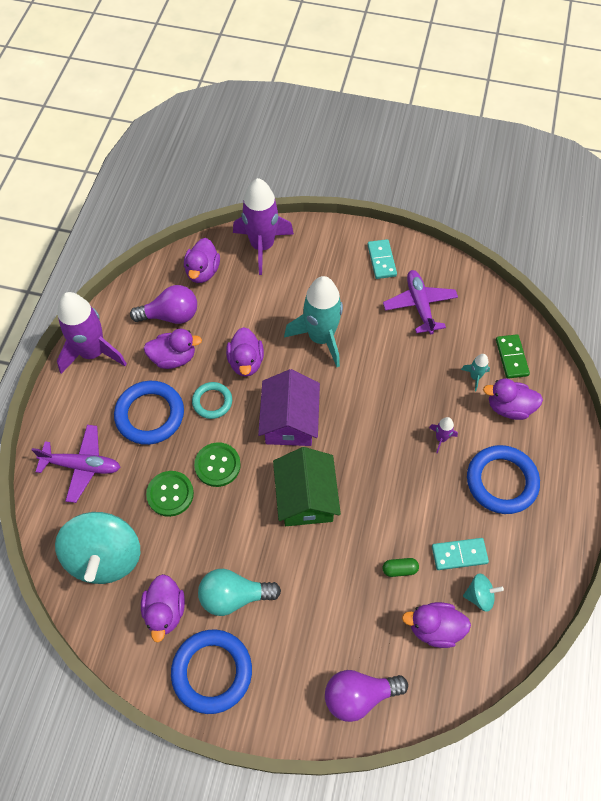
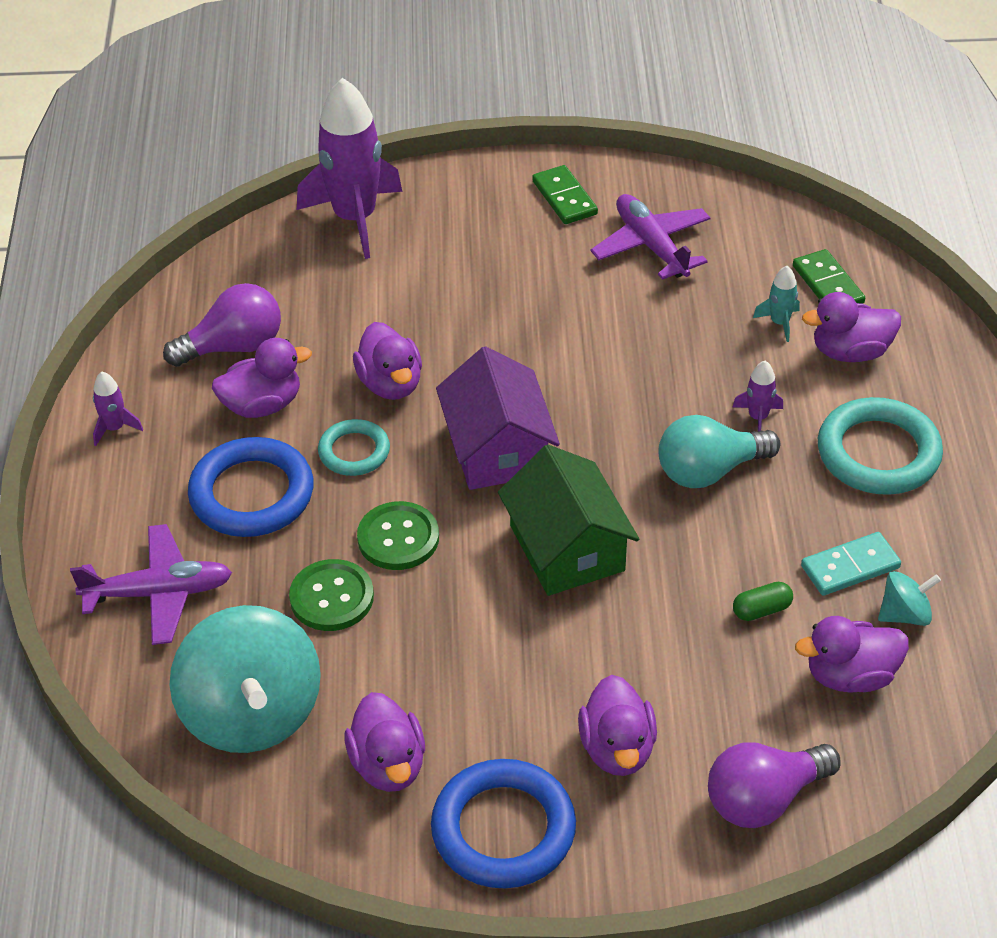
camera: 15 degrees left, 15 degrees down
(92, 352) = (115, 428): purple rocket -> purple rocket, size x0.42
(202, 271) = (265, 274): purple duck -> purple duck (617, 749)
(234, 596) = (499, 714): turquoise light bulb -> turquoise light bulb (709, 471)
(321, 338) = (505, 324): turquoise rocket -> none
(381, 260) = (564, 198): turquoise domino -> green domino
(501, 481) = (878, 453): blue ring -> turquoise ring

